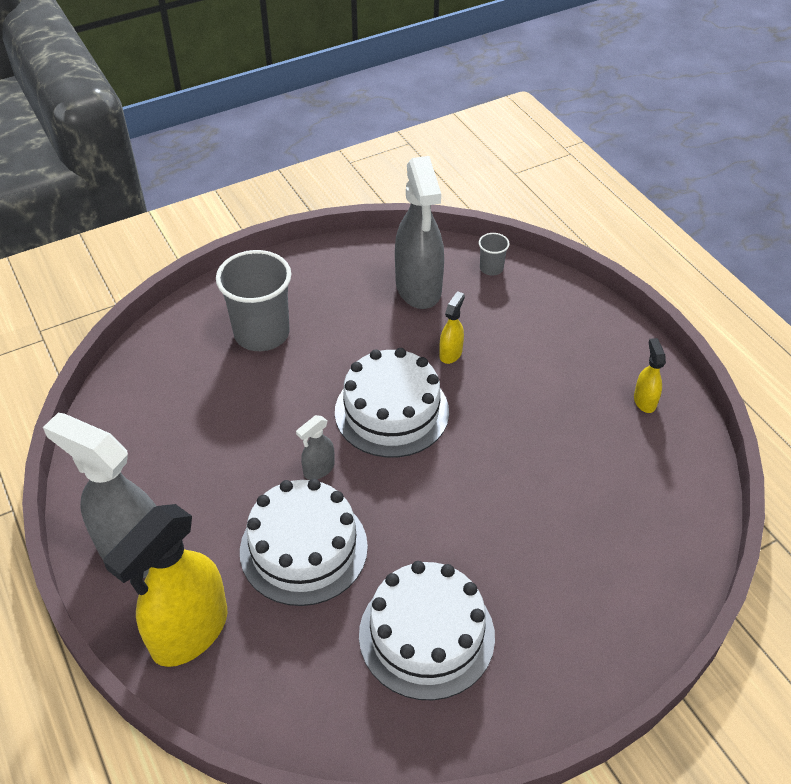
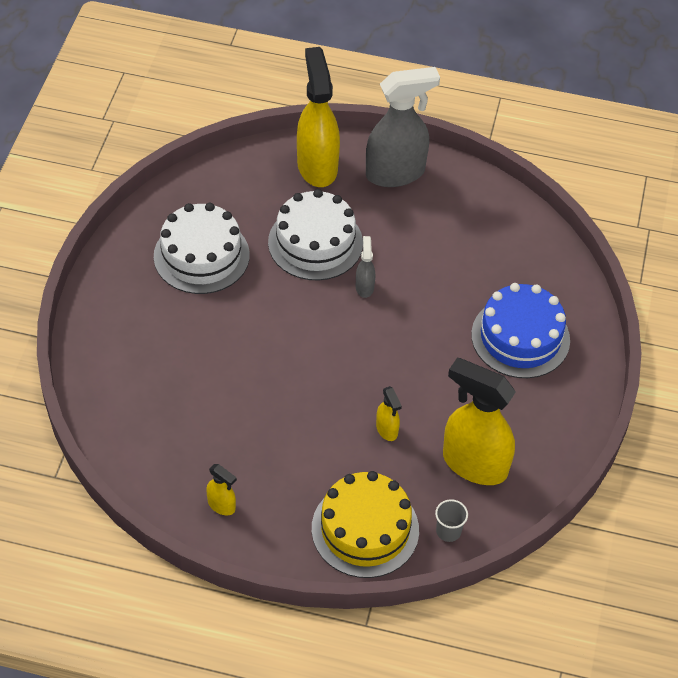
camera: 130 degrees right, 5 degrees up
(262, 333) = (520, 337): grey cup -> blue cake
(391, 411) = (370, 356): white cake -> none
(418, 288) = (474, 464): grey spray bottle -> yellow spray bottle
(549, 309) = (365, 529): none -> yellow cake

